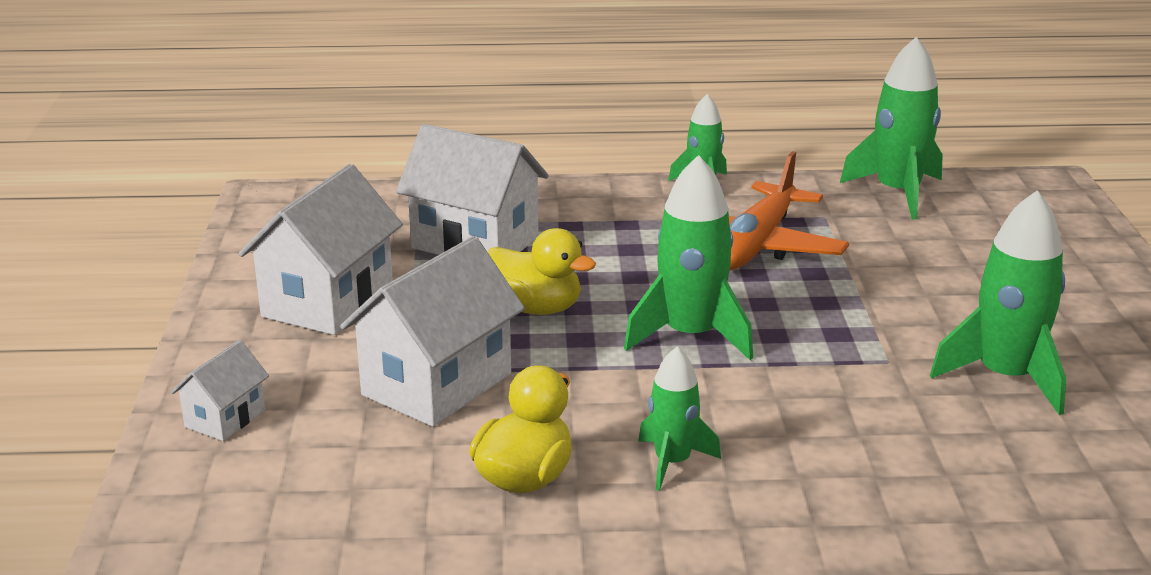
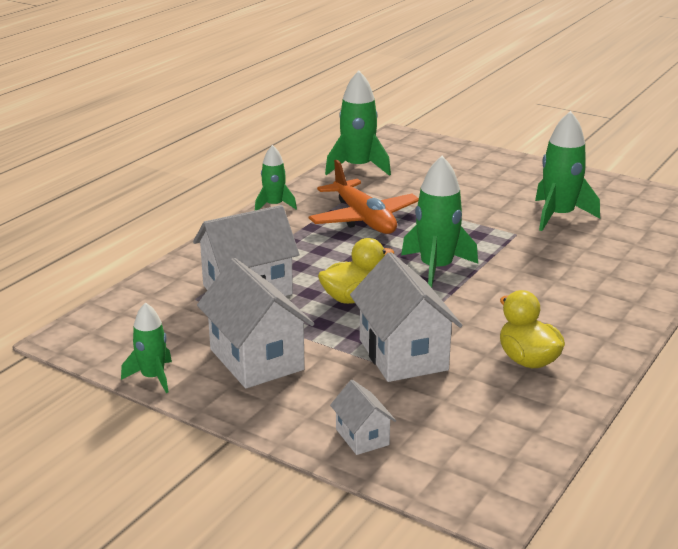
camera: 55 degrees left, 0 degrees up
(672, 462) = (552, 316): green rocket -> green rocket (153, 377)

